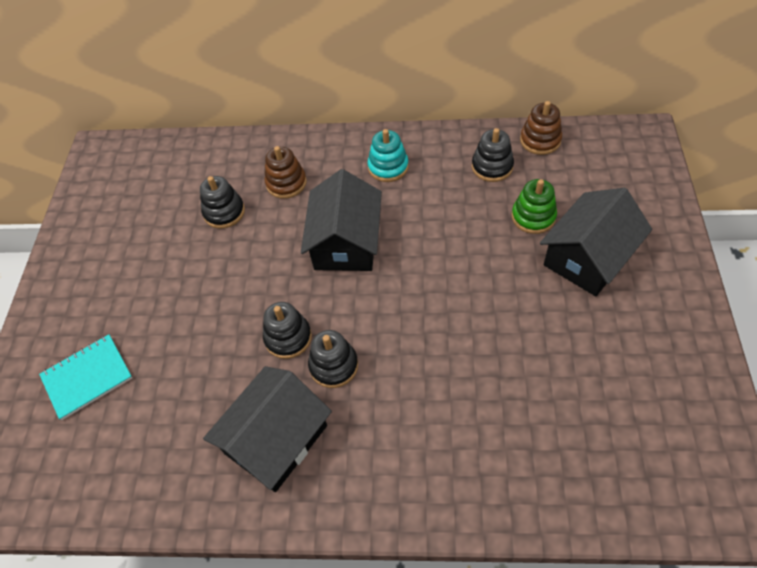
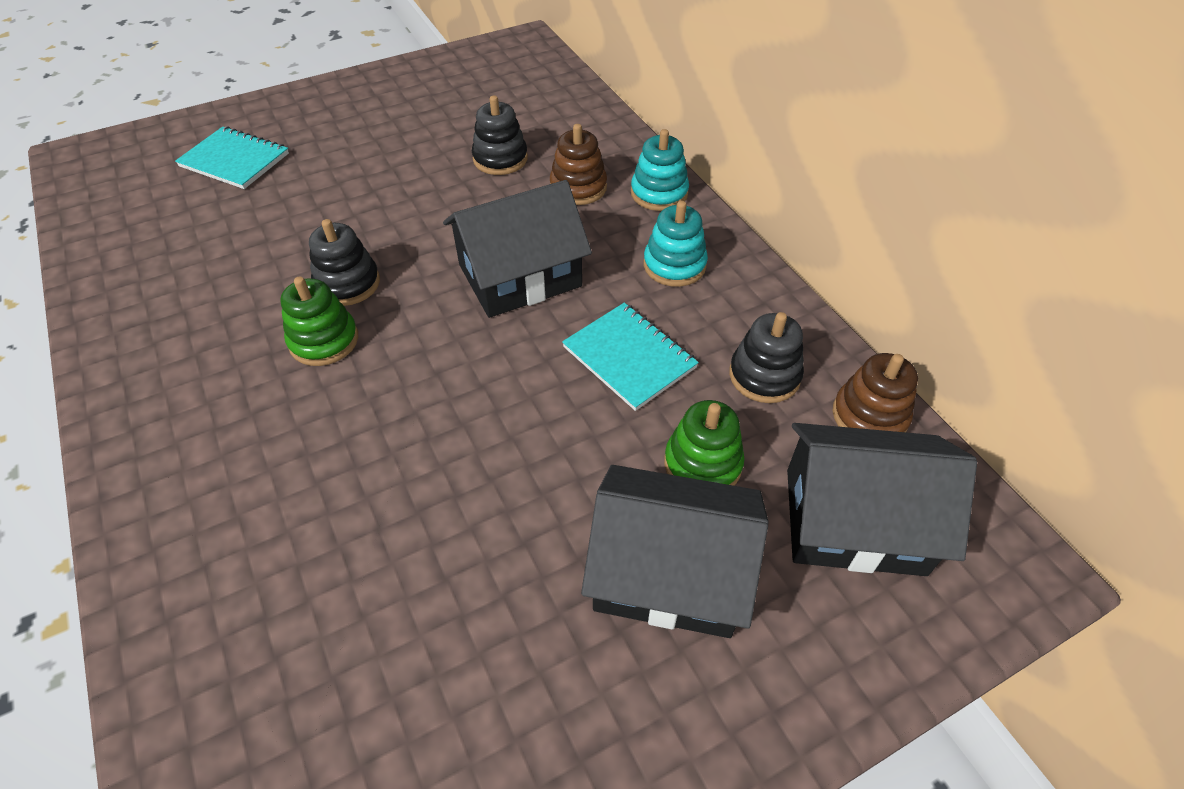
camera: 55 degrees right, 5 degrees down
(276, 439) = (201, 331): black house -> black house (854, 520)
(322, 147) = (659, 193): none -> turquoise stacking toy
(333, 365) = (324, 340): black stacking toy -> green stacking toy
(445, 217) = (629, 357): none -> turquoise notebook

